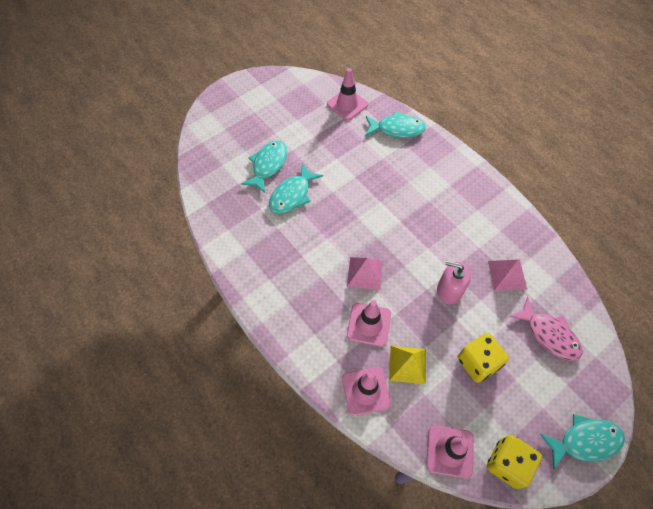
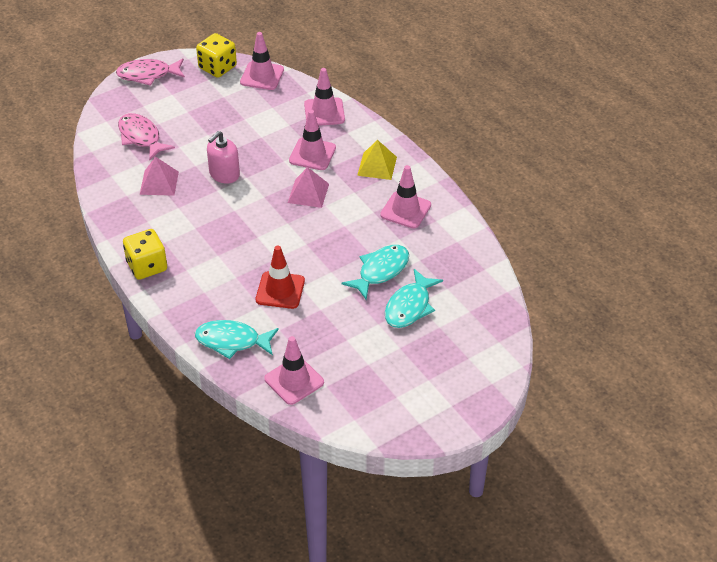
camera: 175 degrees left, 15 degrees down
(273, 260) = (405, 210): none -> pink traffic cone
(370, 172) = (280, 290): none -> red traffic cone
(407, 364) = (282, 126): yellow pyramid -> yellow pyramid (377, 166)
(449, 290) = (224, 174): pink soap dispenser -> pink soap dispenser turned 105 degrees clockwise
(477, 362) = (217, 123): yellow dice -> yellow dice (147, 266)
(585, 441) = (148, 75): turquoise fish -> pink fish

